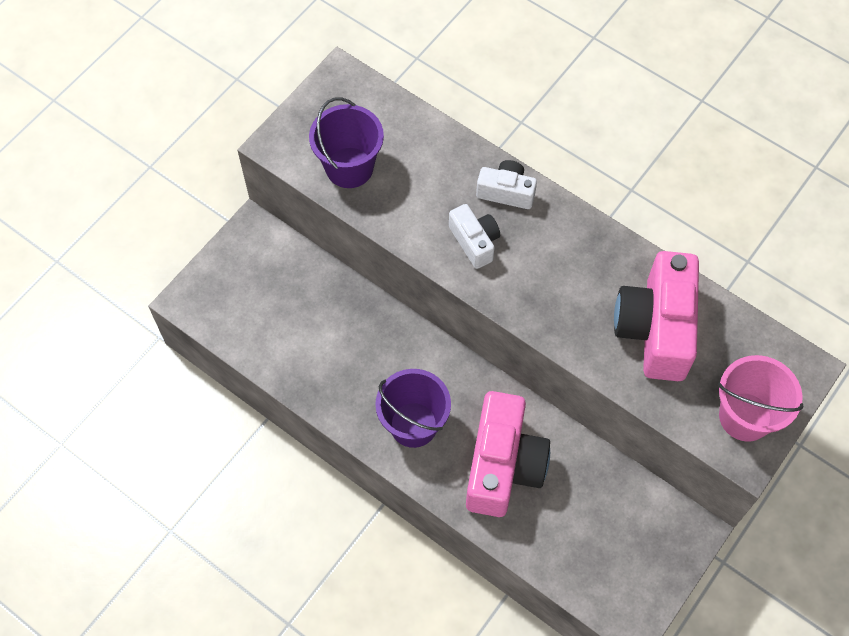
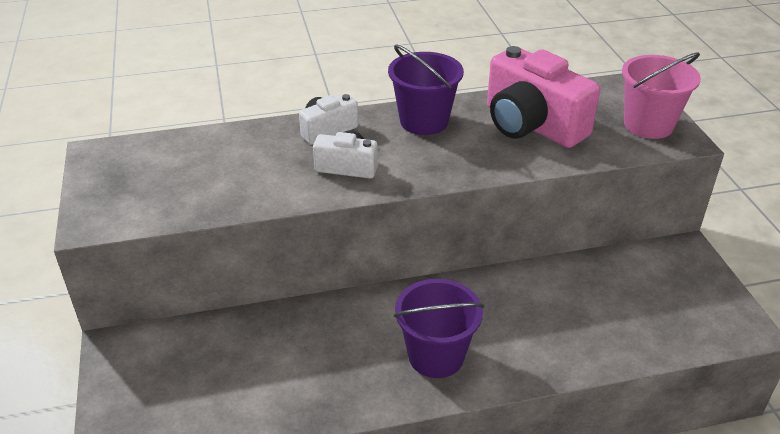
camera: 50 degrees left, 25 degrees down
(349, 167) = (182, 194): purple bucket -> purple bucket (424, 121)
(503, 465) = (532, 322): pink camera -> none

